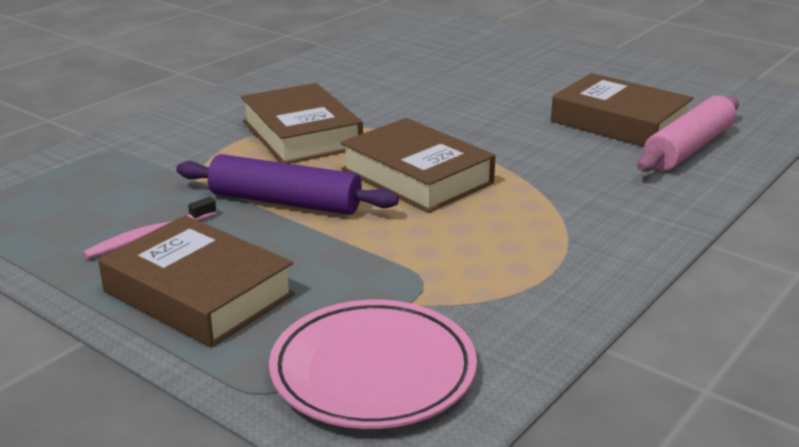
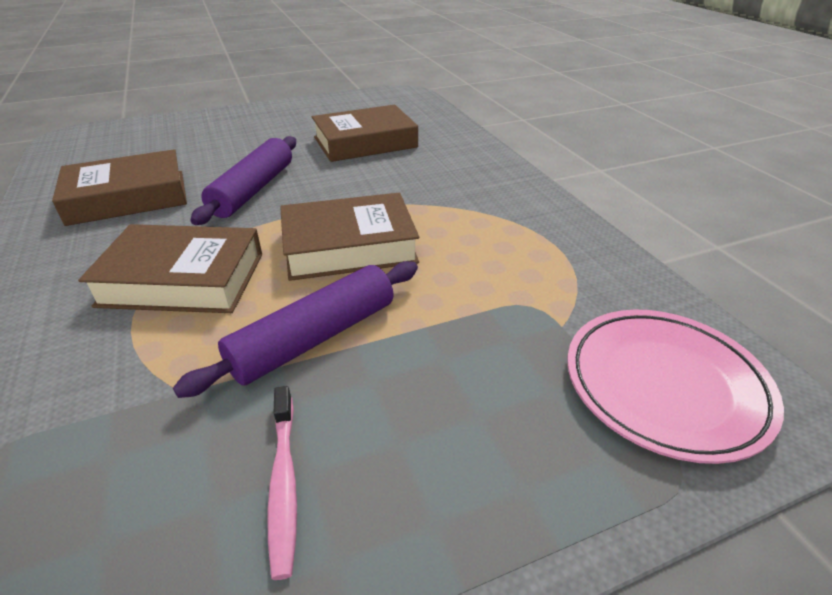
camera: 60 degrees left, 10 degrees up
(198, 293) = (456, 473): brown book -> brown book (128, 197)
(451, 110) = (253, 190): none -> purple rolling pin
(688, 148) = (428, 138): pink rolling pin -> none

